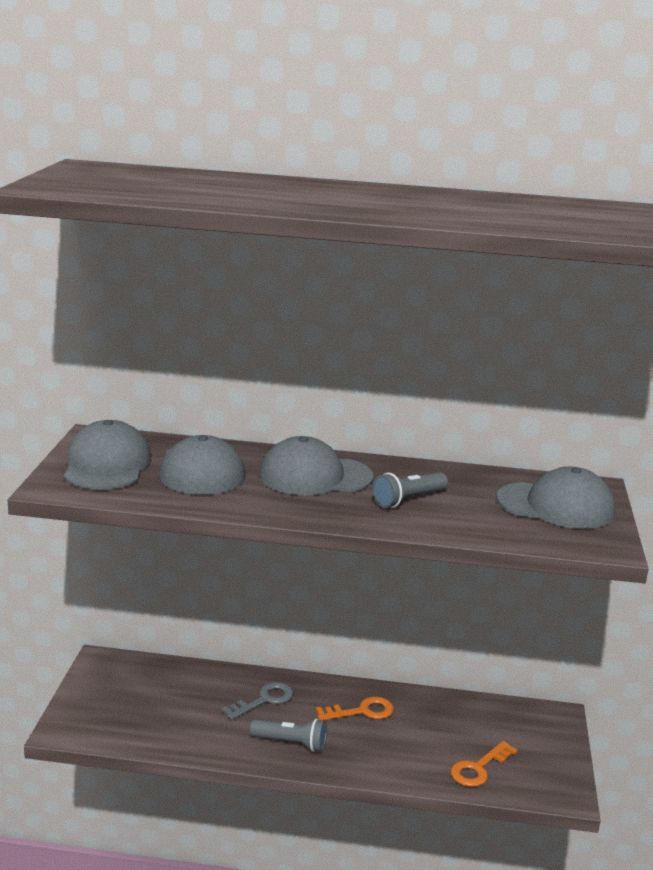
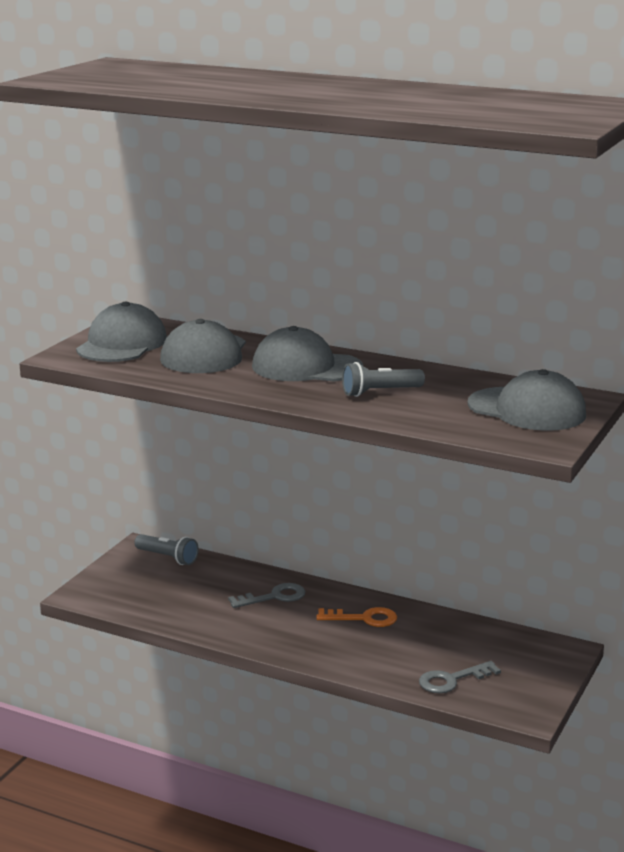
camera: 20 degrees right, 0 degrees up
(291, 743) = (279, 634): grey flashlight -> grey flashlight (168, 558)
(479, 768) = (452, 680): orange key -> grey key

